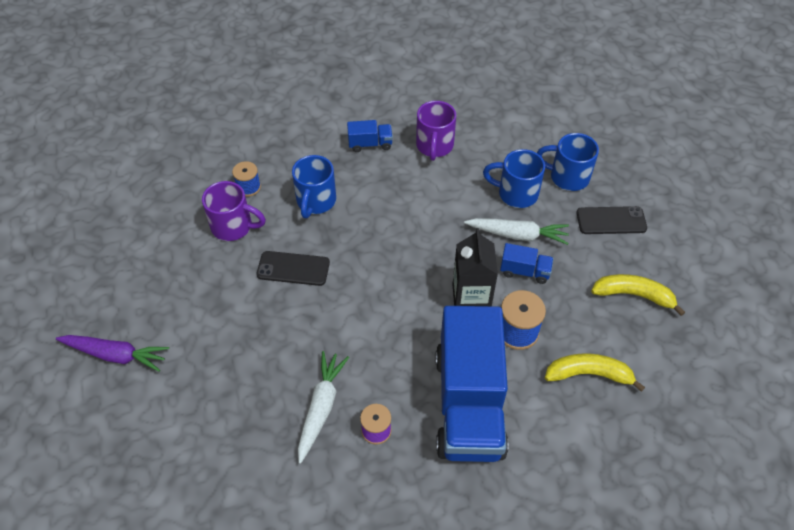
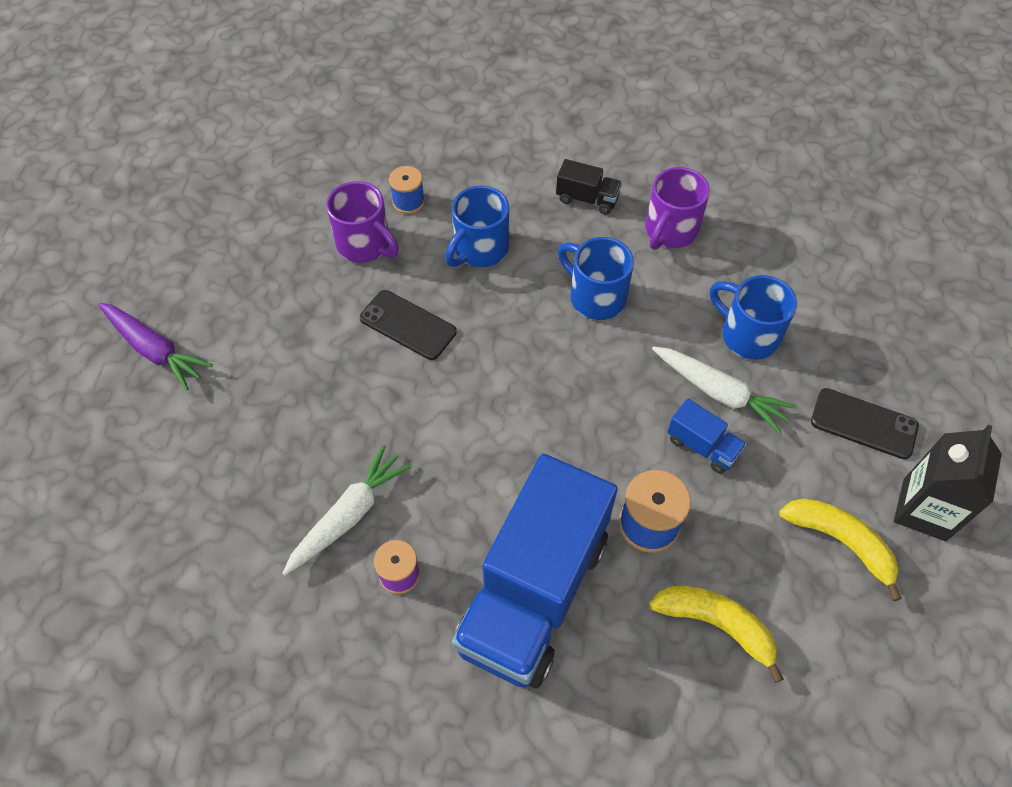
camera: 25 degrees right, 5 degrees up
(370, 144) = (587, 199): blue truck -> black truck
(471, 298) = (611, 453): black carton -> black carton (924, 509)
(567, 177) = (833, 339): blue mug -> blue mug (595, 297)

